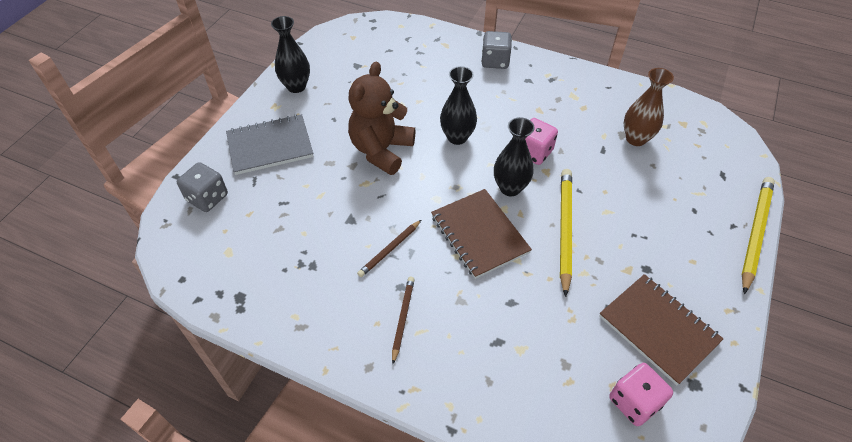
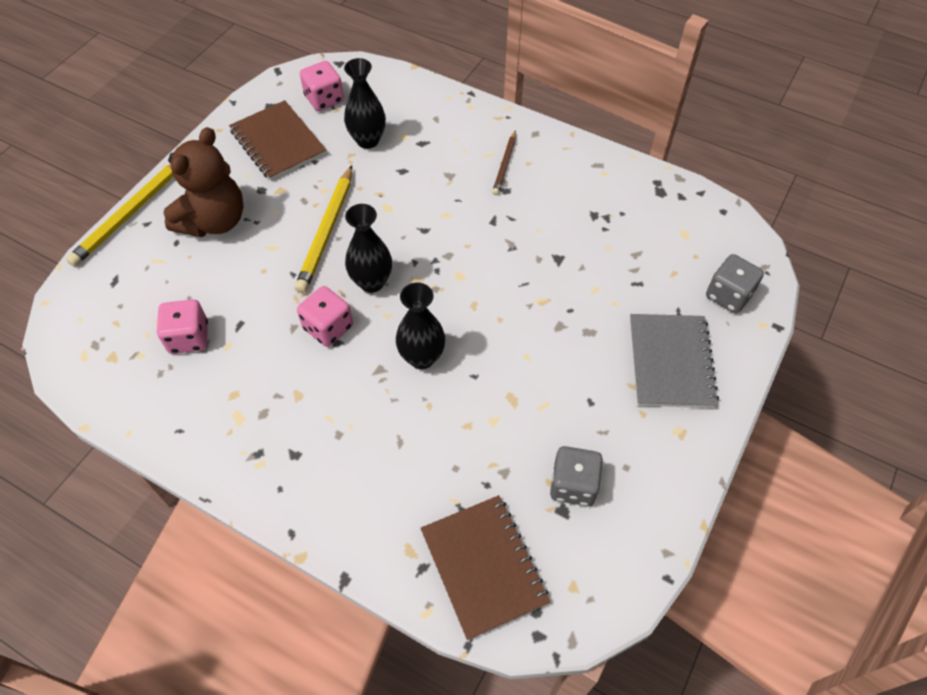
camera: 175 degrees left, 5 degrees up
(270, 146) = (671, 362): grey notebook -> grey notebook turned 75 degrees counterclockwise
(296, 86) = (655, 469): black vase -> black vase (368, 140)
(381, 150) = (523, 344): brown teddy bear -> brown teddy bear (214, 221)
(389, 250) = (515, 224): brown pencil -> none
(479, 234) = (419, 233): brown notebook -> brown notebook (483, 566)
(495, 61) = (334, 501): grey dice -> grey dice (573, 485)
(636, 139) = (189, 337): brown vase -> pink dice

